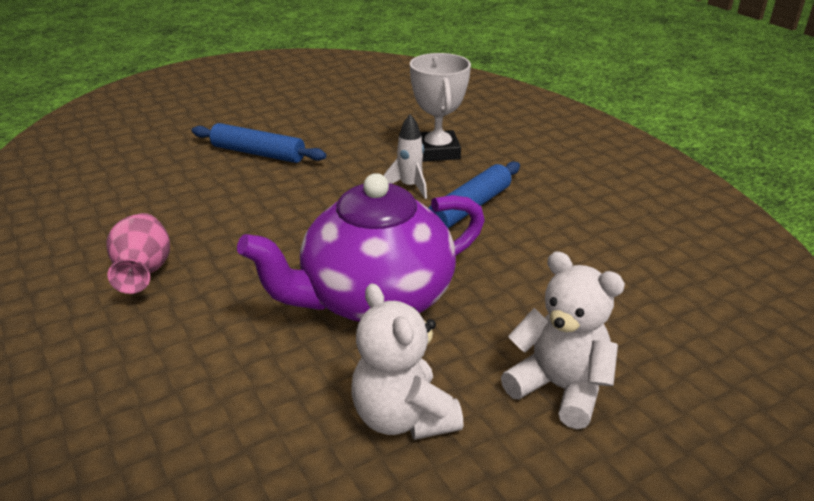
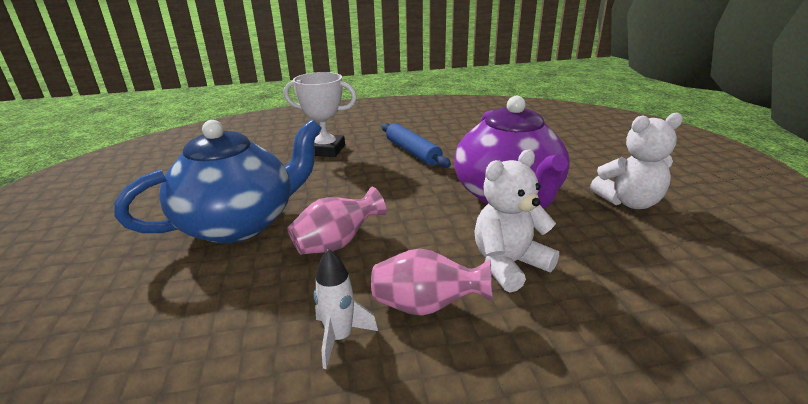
camera: 70 degrees left, 5 degrees down
(234, 207) = (337, 244): none -> pink vase
(258, 153) = (240, 223): blue rolling pin -> blue teapot
(410, 186) = (368, 166): white rocket -> white rocket (340, 338)
(559, 388) = (600, 159): white teddy bear -> white teddy bear (509, 265)

